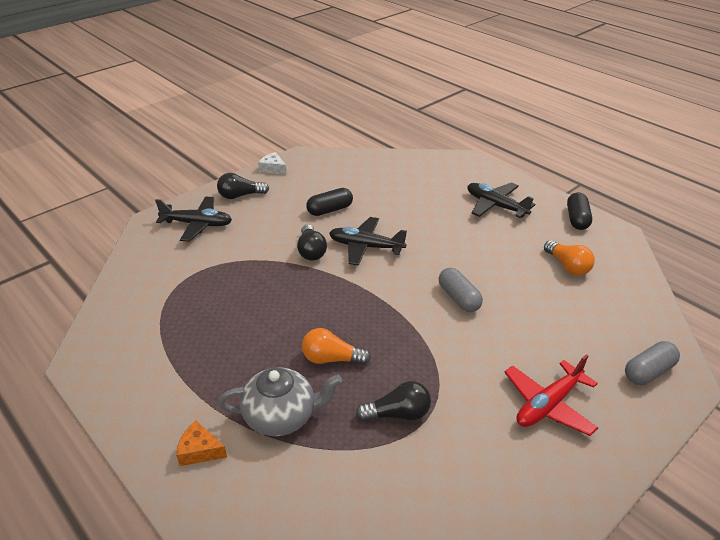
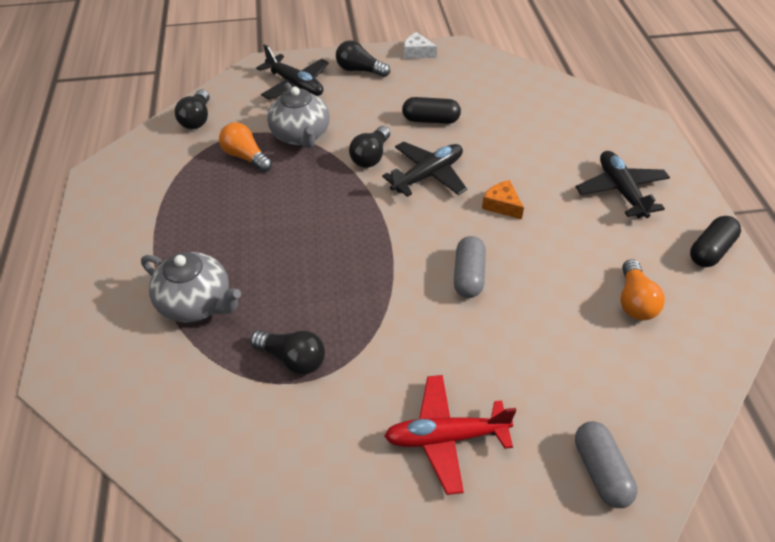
camera: 35 degrees right, 10 degrees up
(134, 281) = (197, 119): none -> black light bulb
(199, 450) = (112, 297): orange cheese -> orange cheese (502, 205)
(240, 258) = (301, 135): none -> grey teapot
(273, 169) = (417, 52): white cheese -> white cheese turned 45 degrees counterclockwise
(331, 359) = (286, 274): orange light bulb -> orange light bulb (246, 157)
(366, 247) = (428, 175): black plane -> black plane turned 90 degrees clockwise
(648, 372) = (600, 471): grey capsule -> grey capsule turned 75 degrees clockwise

